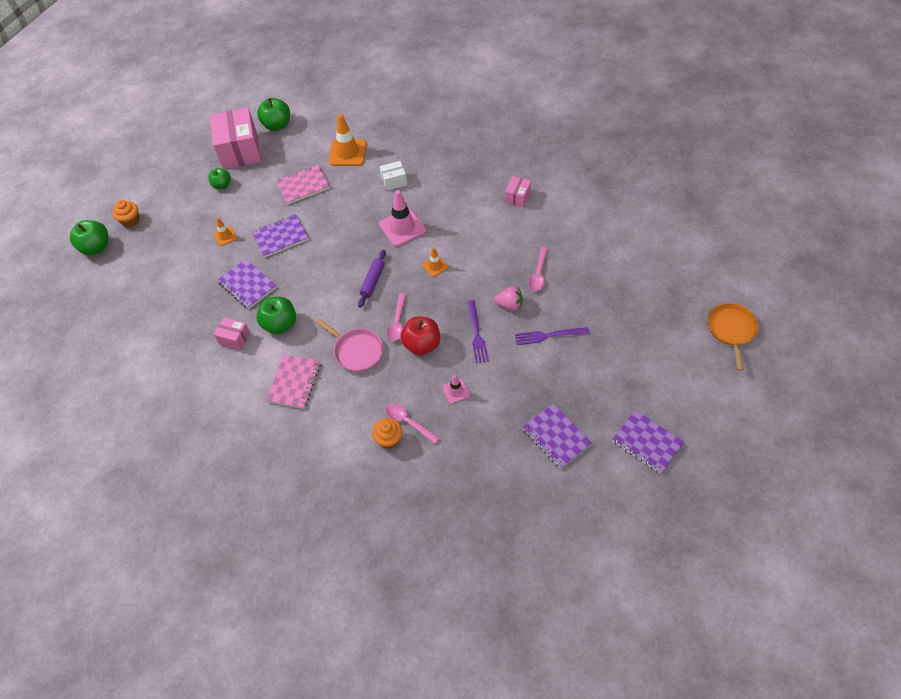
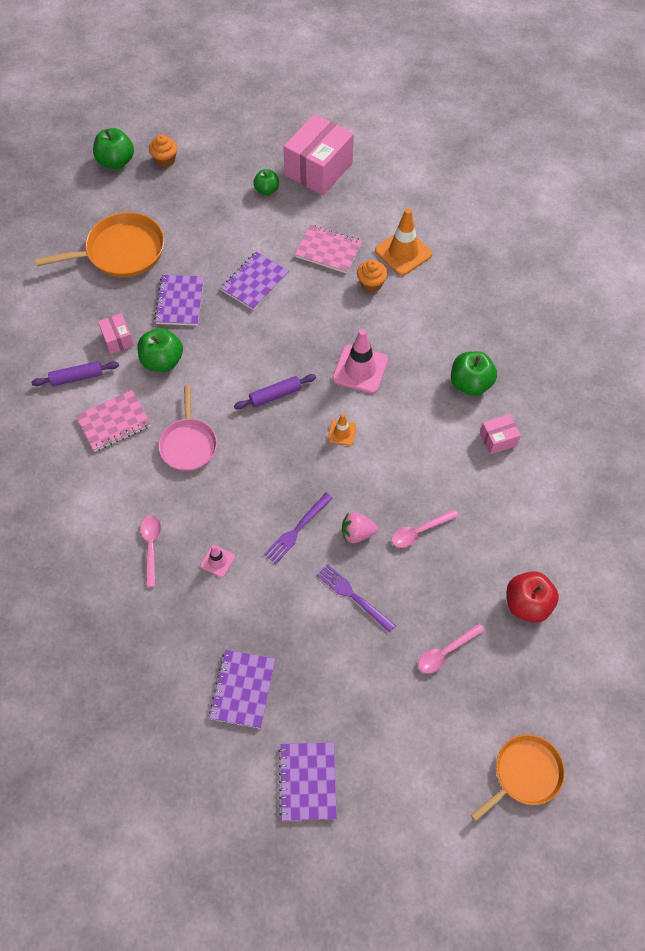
camera: 45 degrees right, 5 degrees up
(170, 291) = (121, 251): none -> orange pan
(225, 236) = (215, 240): orange traffic cone -> none
(236, 381) = (77, 377): none -> purple rolling pin
(277, 125) = (377, 171): green apple -> green apple (470, 384)
(280, 237) = (254, 282): purple notebook -> purple notebook turned 75 degrees counterclockwise
(389, 439) = (120, 544): orange cupcake -> orange cupcake (371, 284)
(394, 181) = (408, 317): white box -> none
(397, 322) = (249, 452): pink spoon -> pink spoon (446, 652)
(421, 344) = (243, 492): red apple -> red apple (527, 604)
(509, 305) = (357, 533): pink strawberry -> pink strawberry turned 120 degrees clockwise

